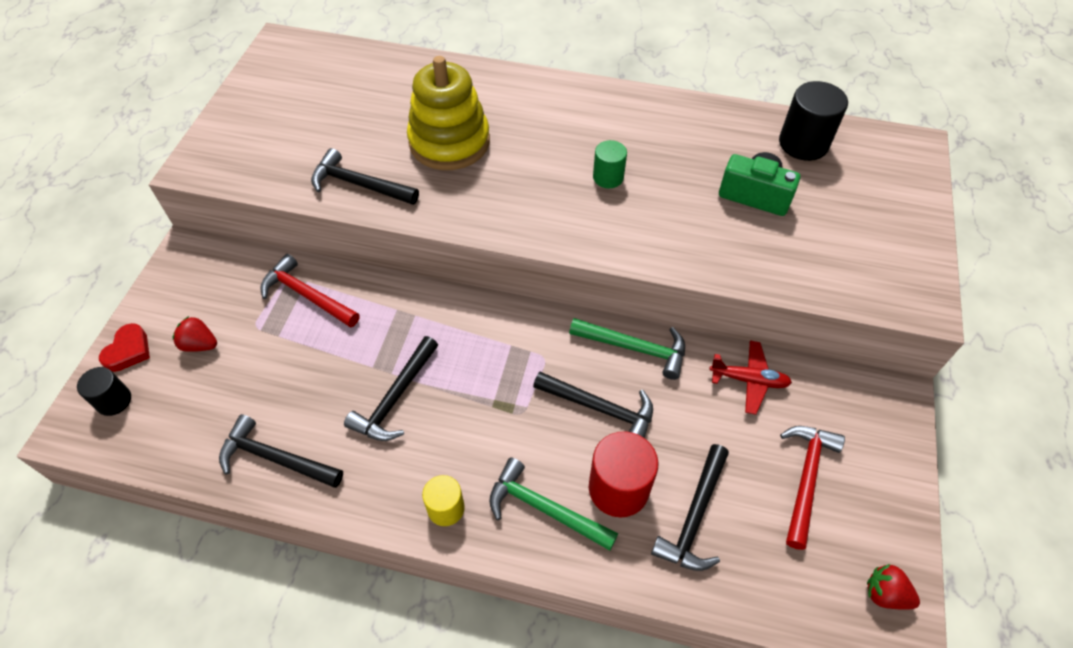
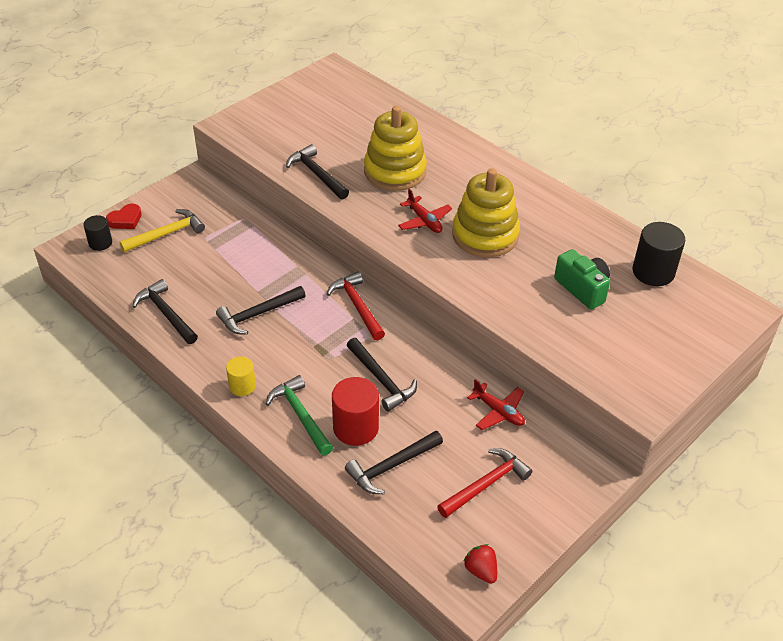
camera: 30 degrees right, 10 degrees down
(200, 344) = (167, 234): red strawberry -> yellow hammer
(307, 295) = (248, 234): red hammer -> red hammer (357, 306)
(529, 189) = (424, 221): none -> red plane
(608, 177) = (485, 235): green cylinder -> yellow stacking toy
(634, 348) = (434, 357): green hammer -> none

